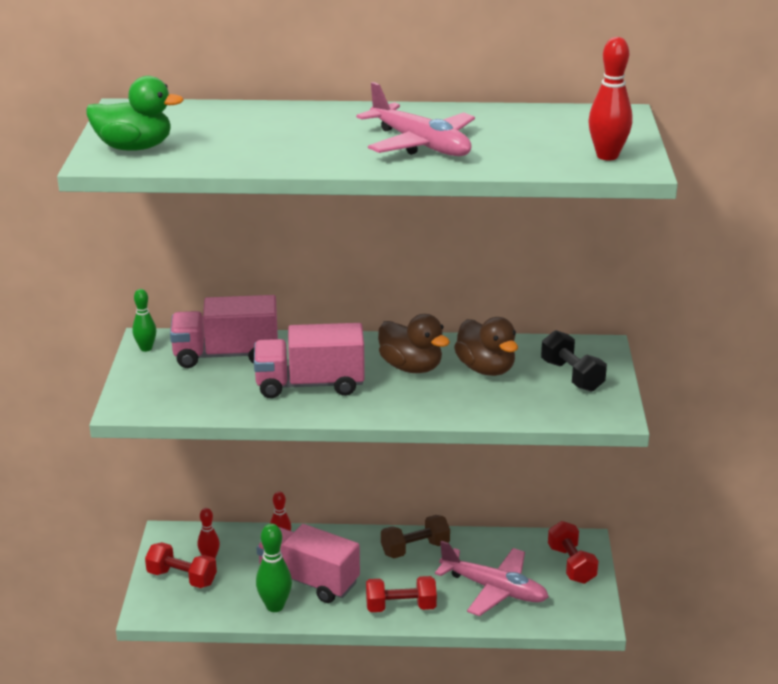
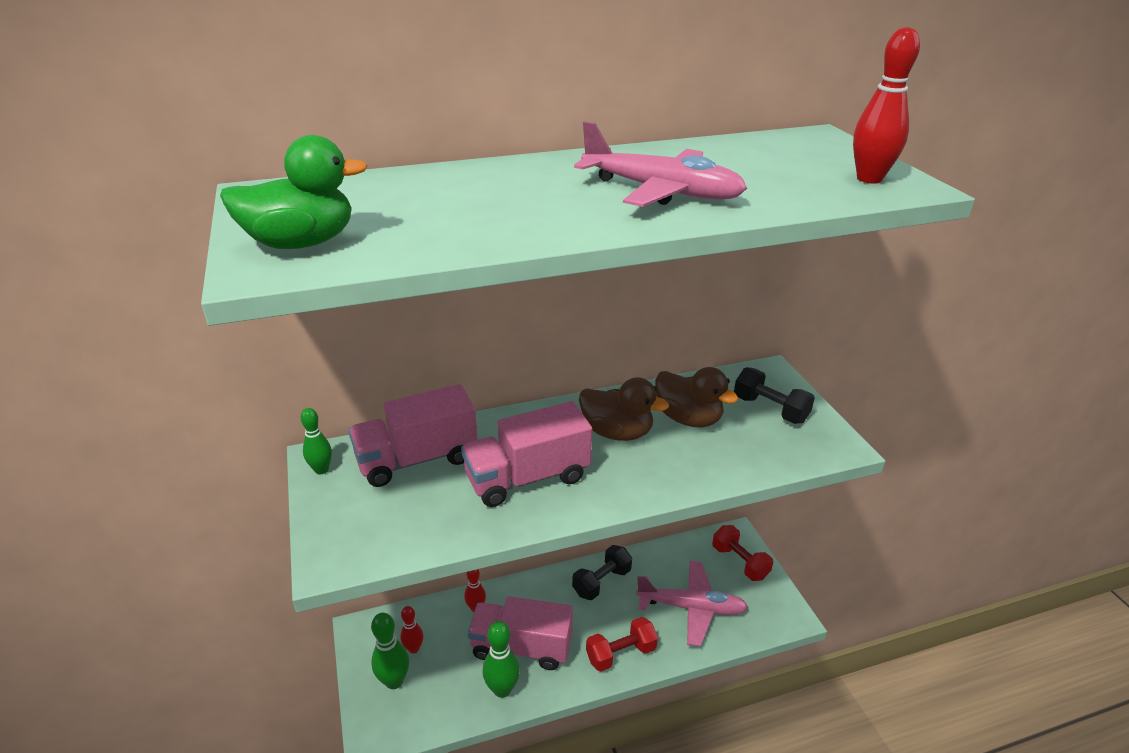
camera: 20 degrees left, 5 degrees up
(182, 578) = (394, 681): red dumbbell -> green bowling pin
(415, 549) = (602, 582): brown dumbbell -> black dumbbell

